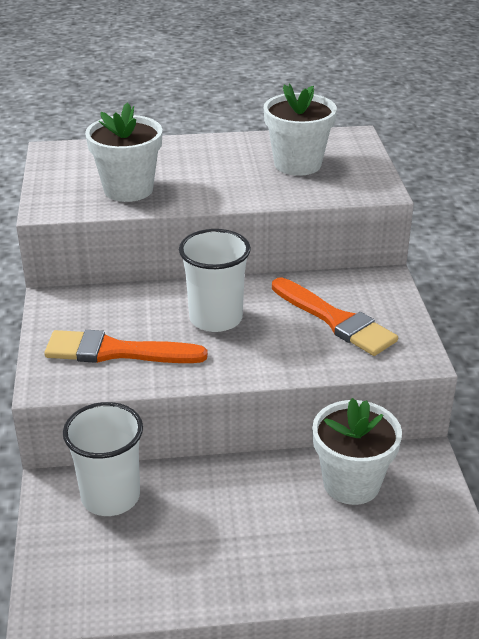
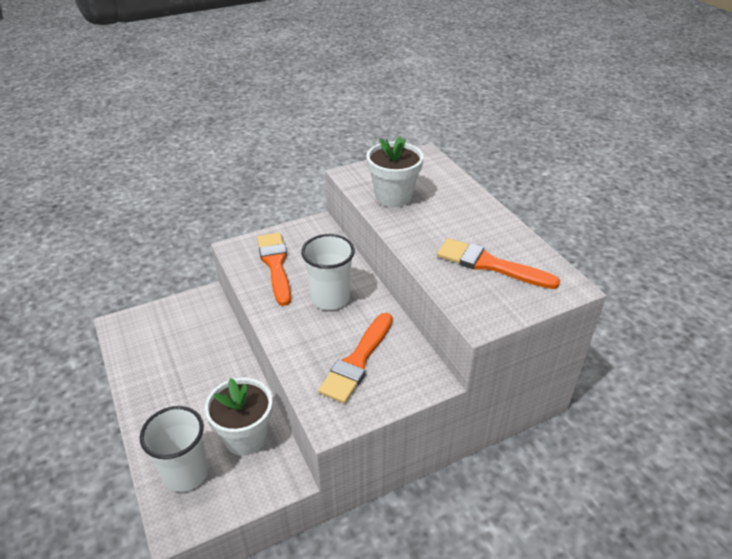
camera: 70 degrees right, 5 degrees up
(110, 496) = (204, 321): white cup -> white cup (186, 473)
(297, 164) = (490, 265): white flower pot -> orange brush

